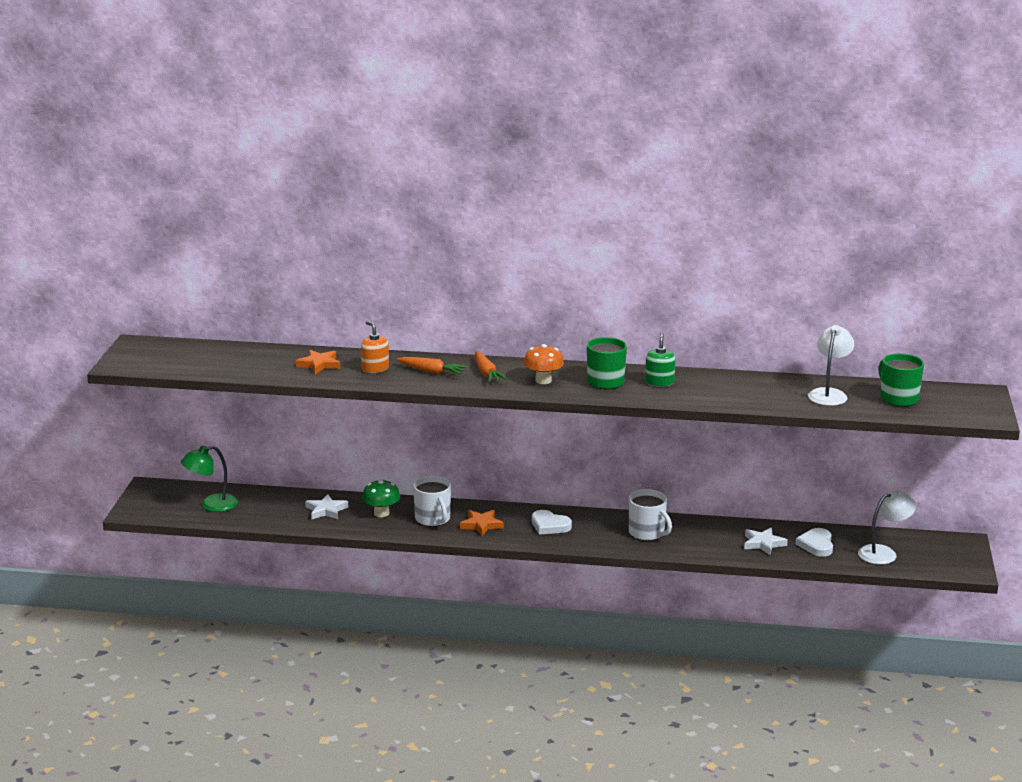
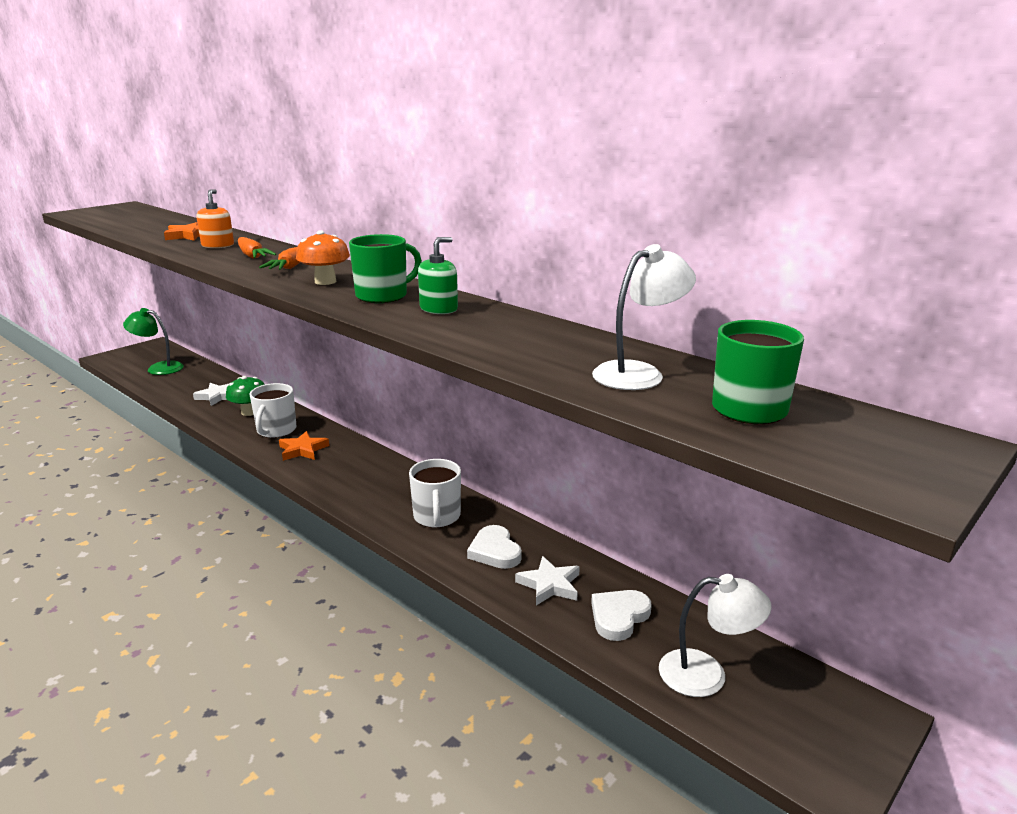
camera: 35 degrees right, 0 degrees up
(549, 525) = (358, 472): white heart -> white heart (495, 551)

